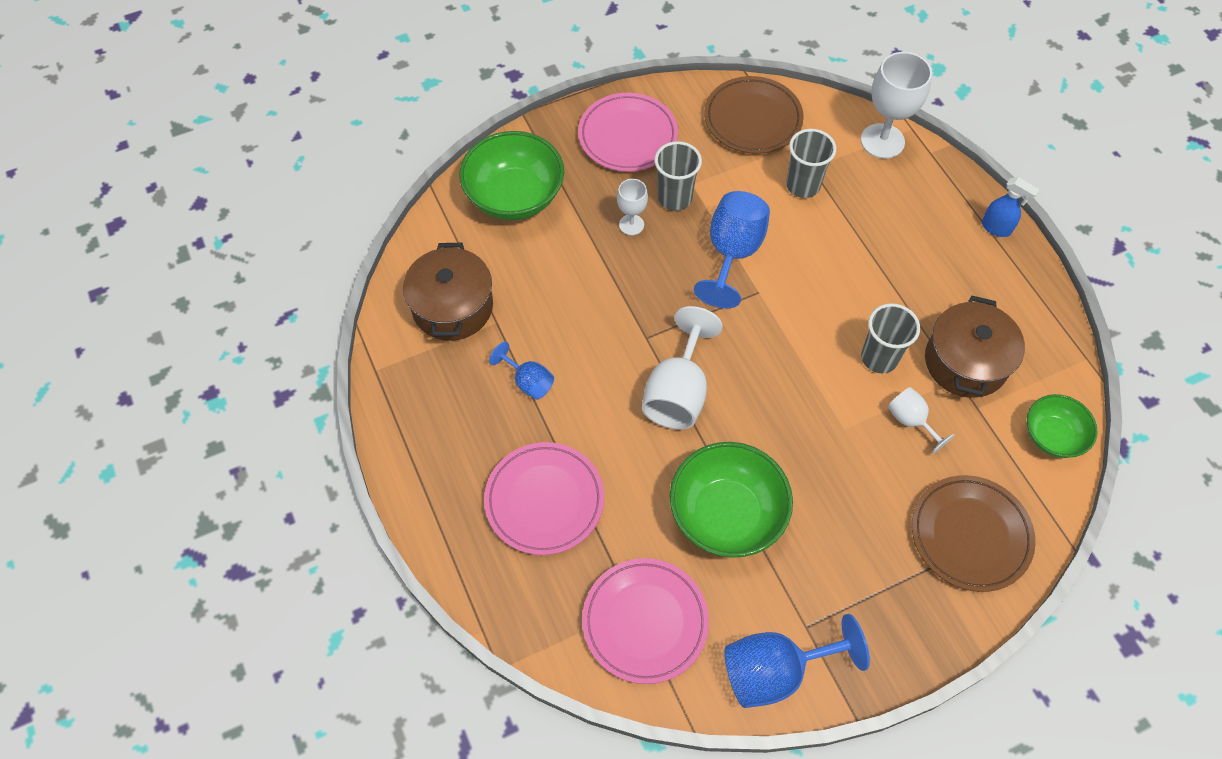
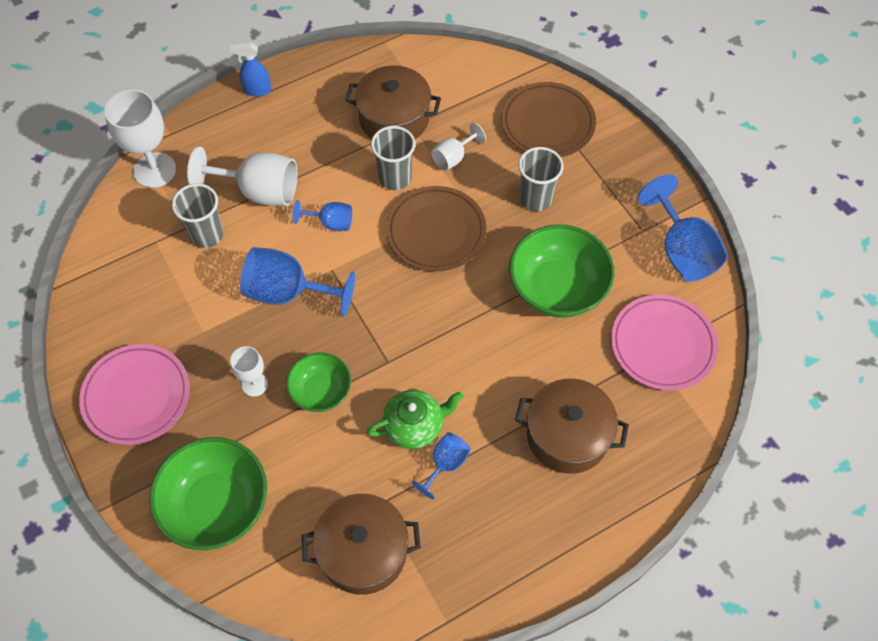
camera: 95 degrees left, 0 degrees up
(544, 500) = (567, 435): pink plate -> brown pot
(572, 357) = (415, 426): none -> green teapot
(674, 198) = (221, 346): grey cup -> grey cup (535, 199)
(678, 392) = (444, 331): white goblet -> white goblet (259, 191)
(752, 119) = (120, 279): brown plate -> brown plate (436, 231)
(817, 293) = (331, 223): none -> blue goblet
(996, 228) = (257, 90): blue spray bottle -> blue spray bottle turned 120 degrees counterclockwise
(1052, 436) = (456, 68): green bowl -> green bowl (321, 391)

